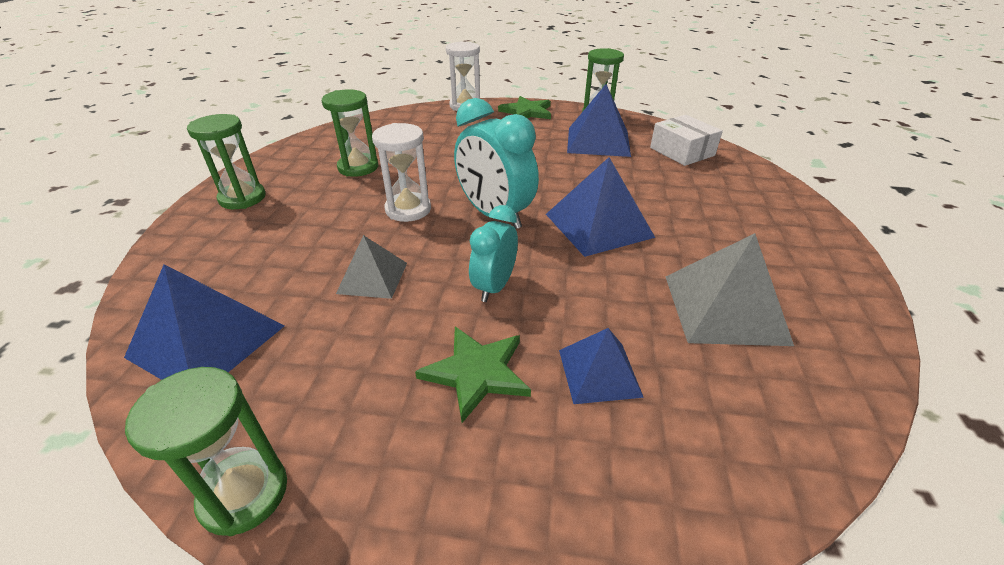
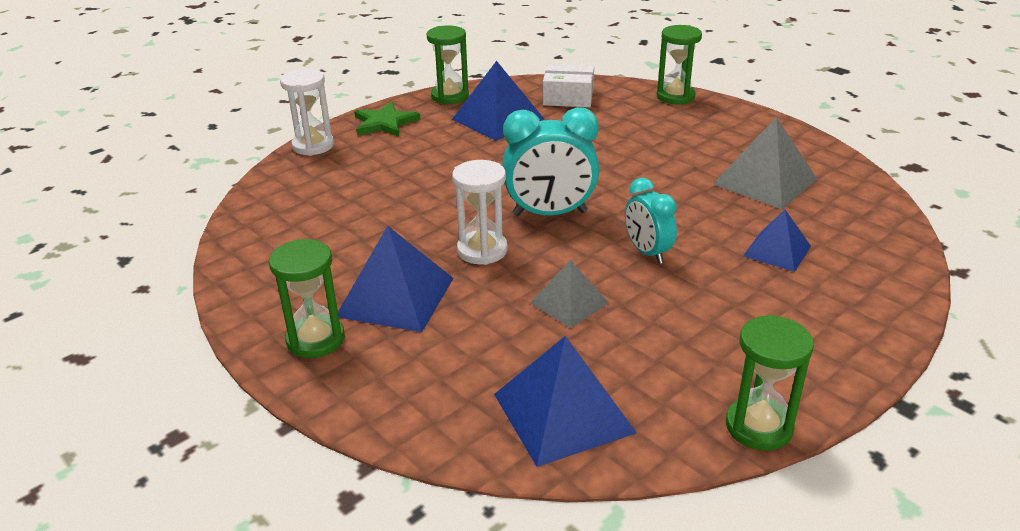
camera: 50 degrees left, 5 degrees down
(358, 167) = (355, 250): green hourglass -> green hourglass (675, 96)
(477, 372) = (732, 295): green star -> none
(598, 225) = (623, 178): blue pyramid -> blue pyramid (395, 297)

